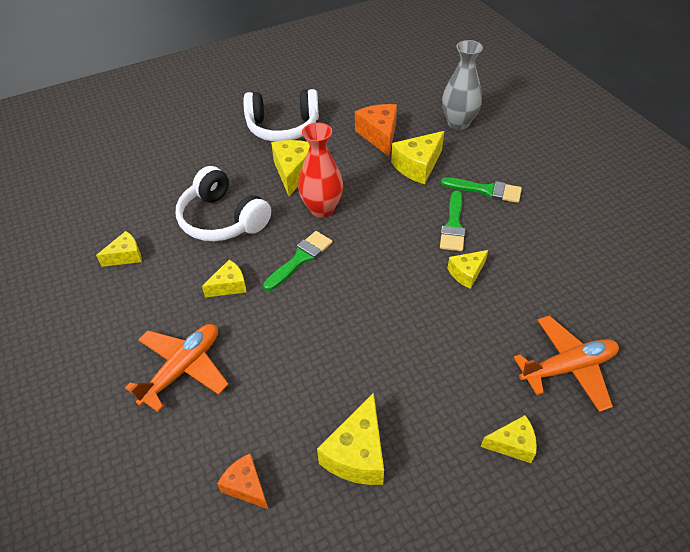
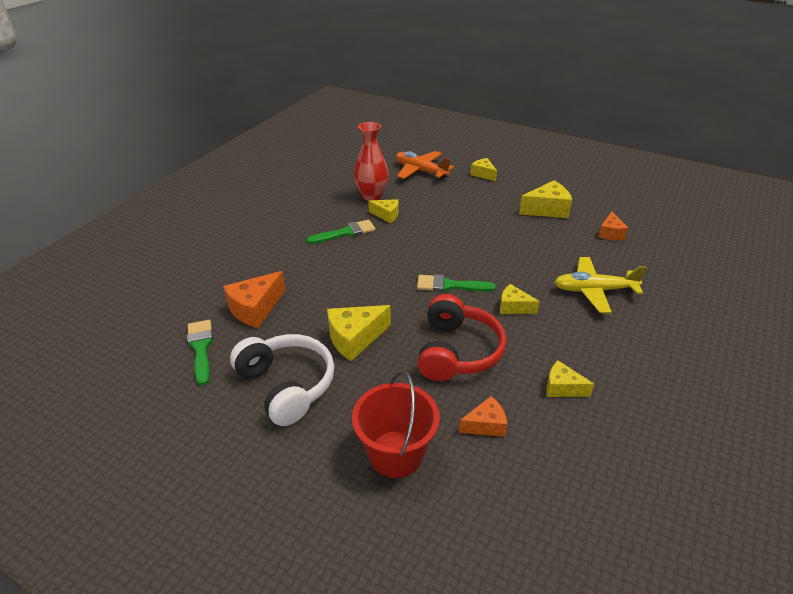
camera: 125 degrees left, 10 degrees down
(150, 197) = (485, 425): none -> orange cheese
(180, 150) = (396, 454): none -> red bucket
(183, 369) = (594, 290): orange plane -> yellow plane
(222, 219) = (457, 351): white headphones -> red headphones
(322, 209) = (387, 299): red vase -> red vase (372, 196)
(418, 166) = (287, 270): yellow cheese -> none
(458, 123) = (204, 270): grey vase -> none
(486, 190) = (292, 230): green brush -> green brush (201, 348)

